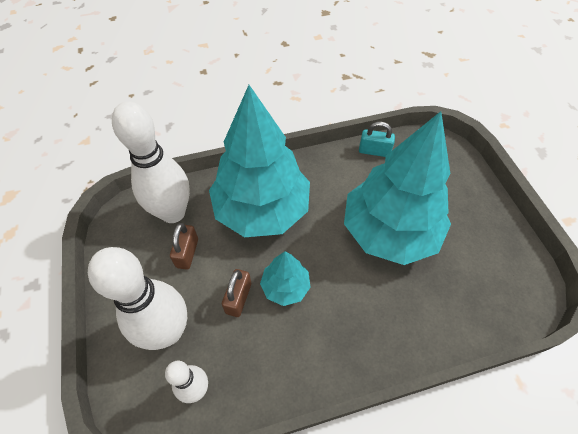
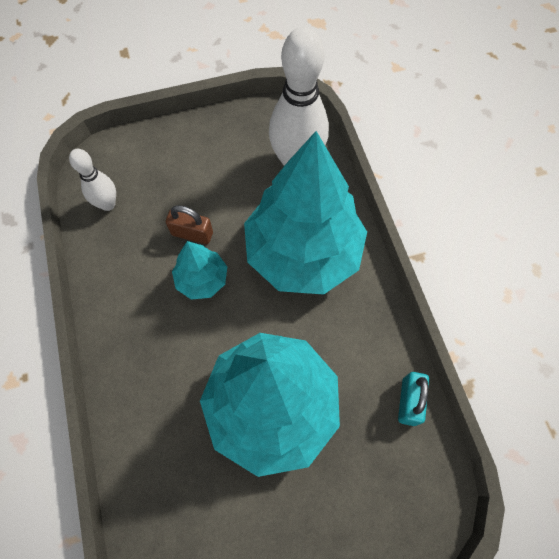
camera: 90 degrees right, 10 degrees up
(168, 331) = (163, 175): white bowling pin -> none
(187, 253) = (246, 182): brown padlock -> none

